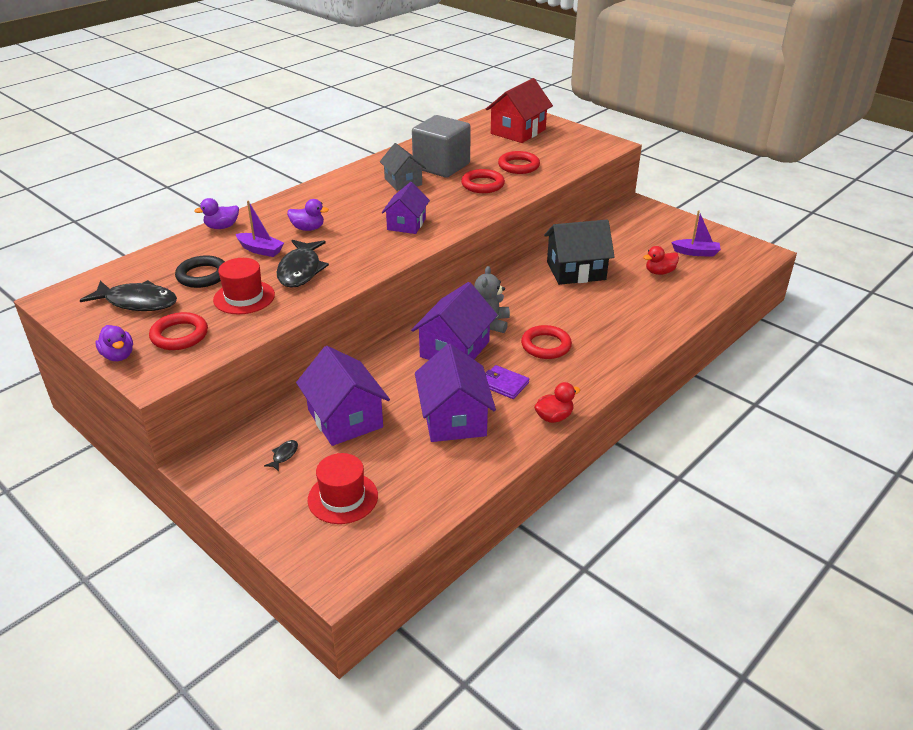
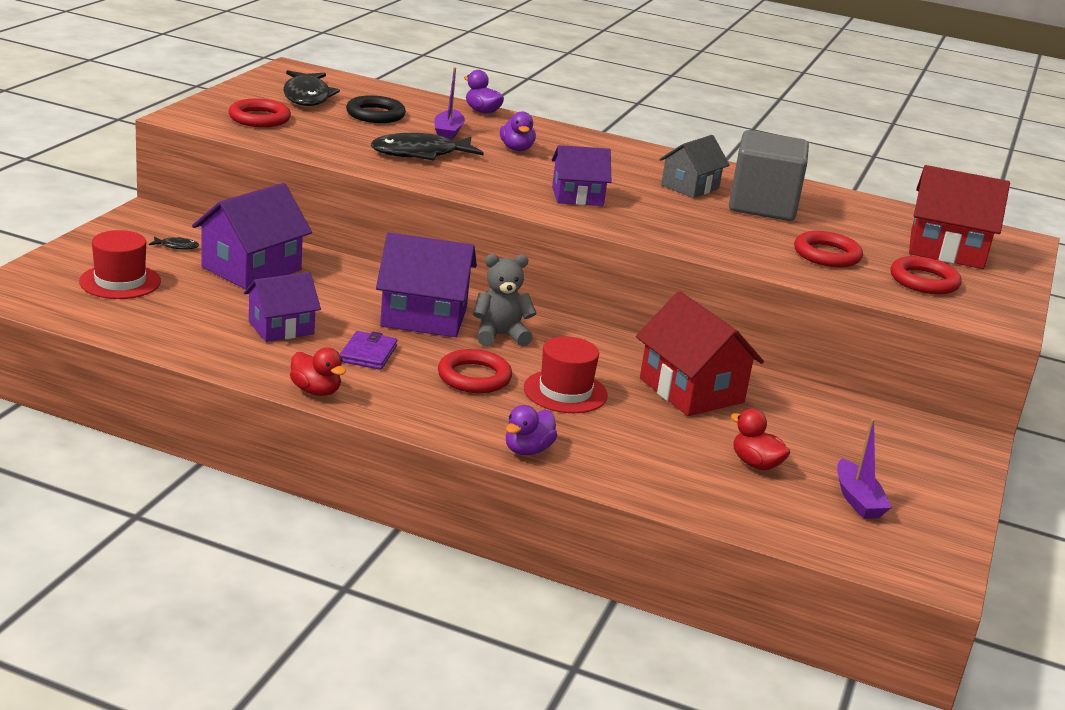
camera: 65 degrees right, 10 degrees down
(118, 356) = (212, 101): purple duck -> purple duck (527, 450)
(244, 297) = (346, 135): red hat -> red hat (565, 392)
(454, 418) = (281, 328): purple house -> purple house, size x0.65
(482, 185) = (737, 234): red ring -> red ring (924, 281)
(576, 271) = (691, 390): black house -> red house

